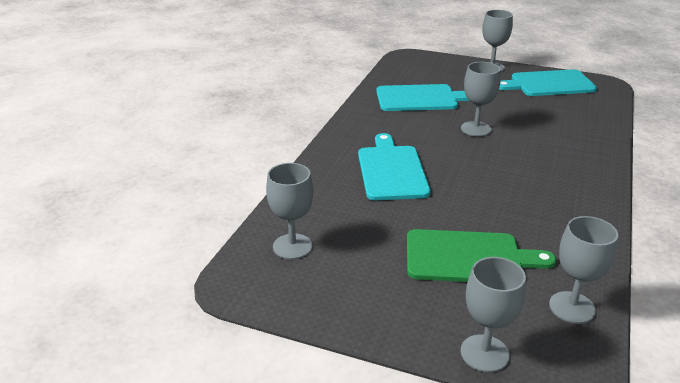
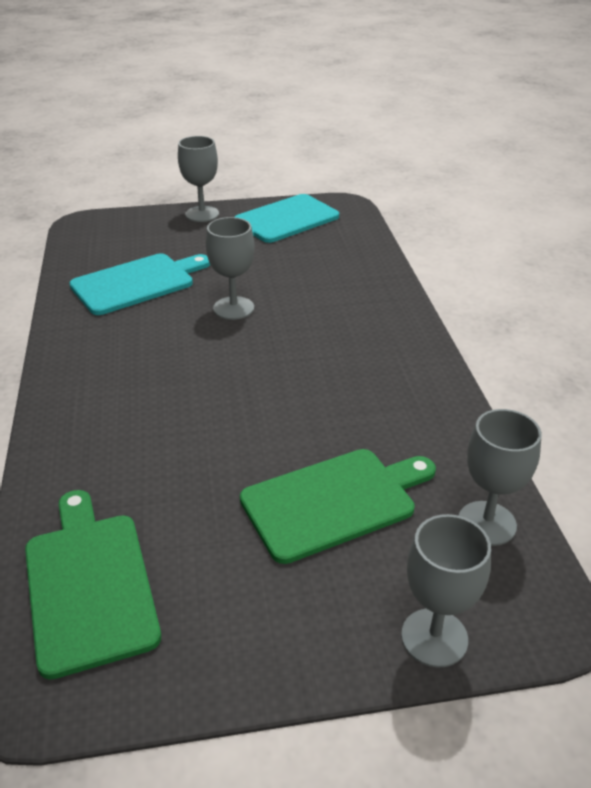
camera: 30 degrees left, 5 degrees up
(292, 246) = (89, 584): grey goblet -> green cutting board
(391, 170) = (161, 405): turquoise cutting board -> none

